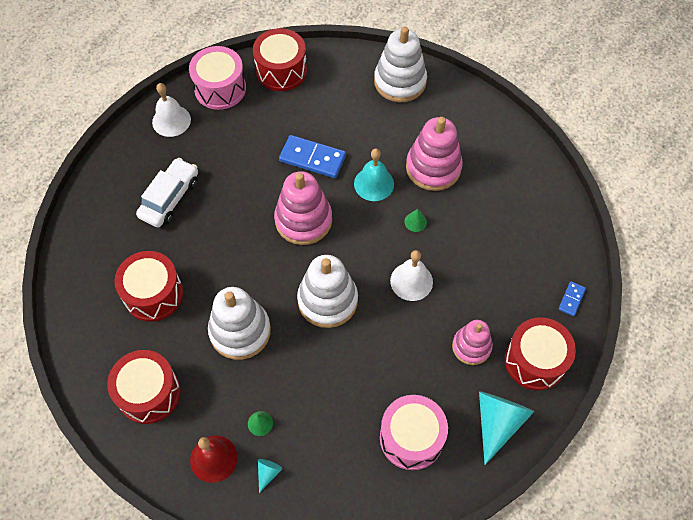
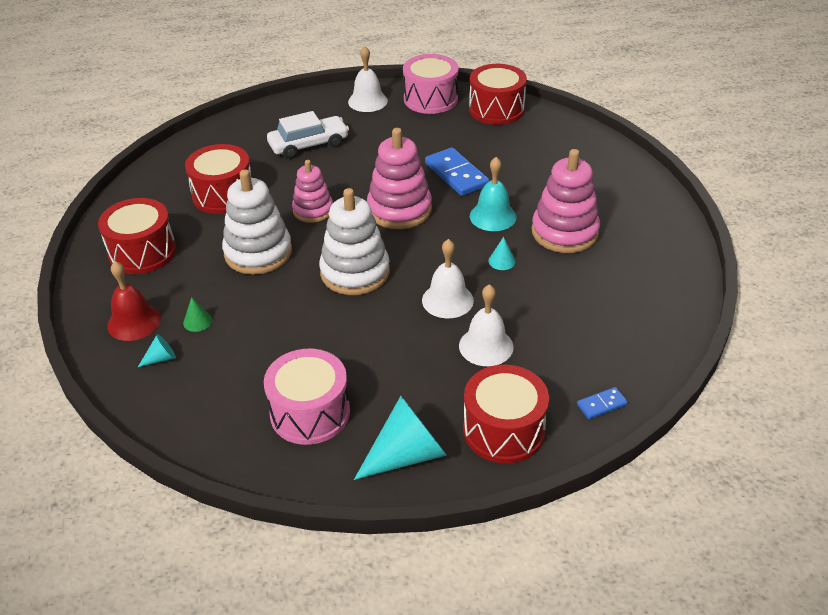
camera: 40 degrees right, 20 degrees down
(400, 82) = (600, 161): white stacking toy -> none
(415, 222) = (501, 261): green cone -> turquoise cone
(469, 303) = (486, 346): none -> white bell
(471, 346) = (449, 380): pink stacking toy -> pink stacking toy (313, 210)

